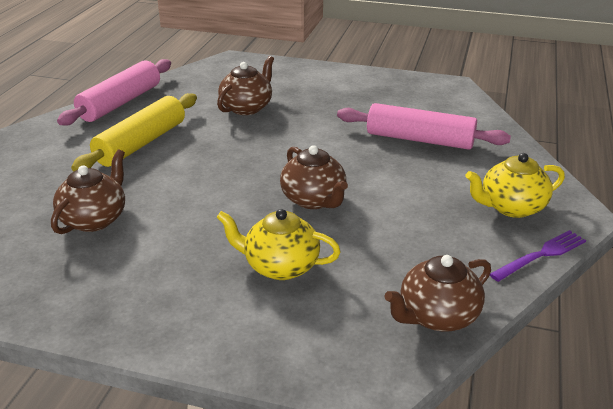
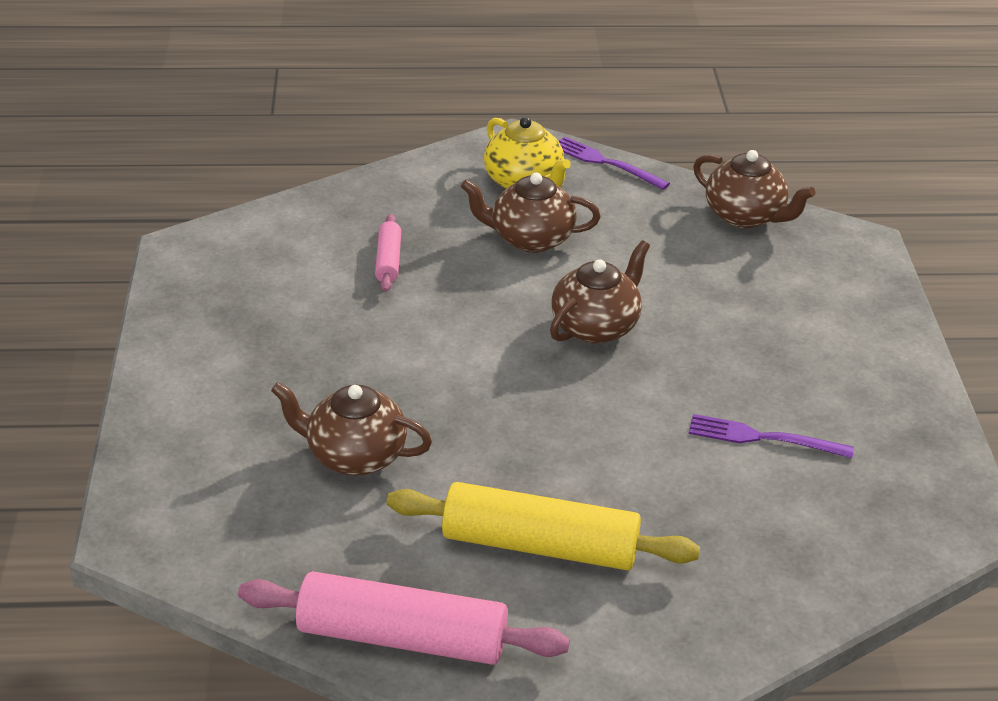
camera: 110 degrees left, 5 degrees up
(94, 219) = (764, 513): brown teapot -> brown teapot (530, 239)
(157, 238) = (763, 438): none -> purple fork
(280, 266) = (743, 326): yellow teapot -> none
(420, 139) = (388, 261): pink rolling pin -> pink rolling pin, size x0.49

